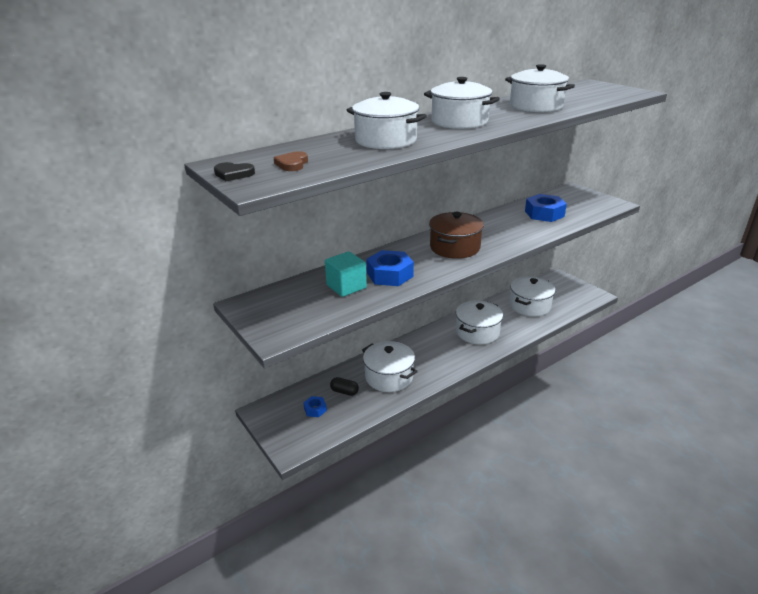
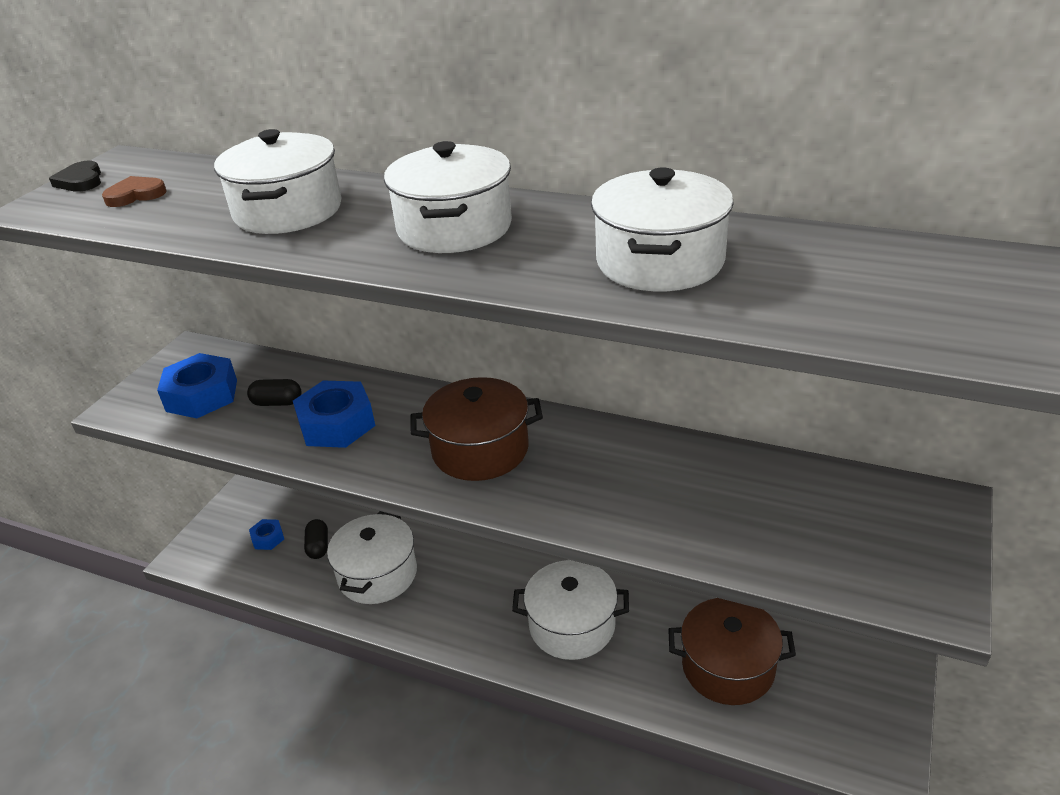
camera: 60 degrees right, 5 degrees up
(346, 286) = (277, 402): turquoise cube -> black capsule
(530, 306) = (728, 667): white pot -> brown pot
(544, 214) = (742, 506): blue nut -> blue nut (202, 395)

